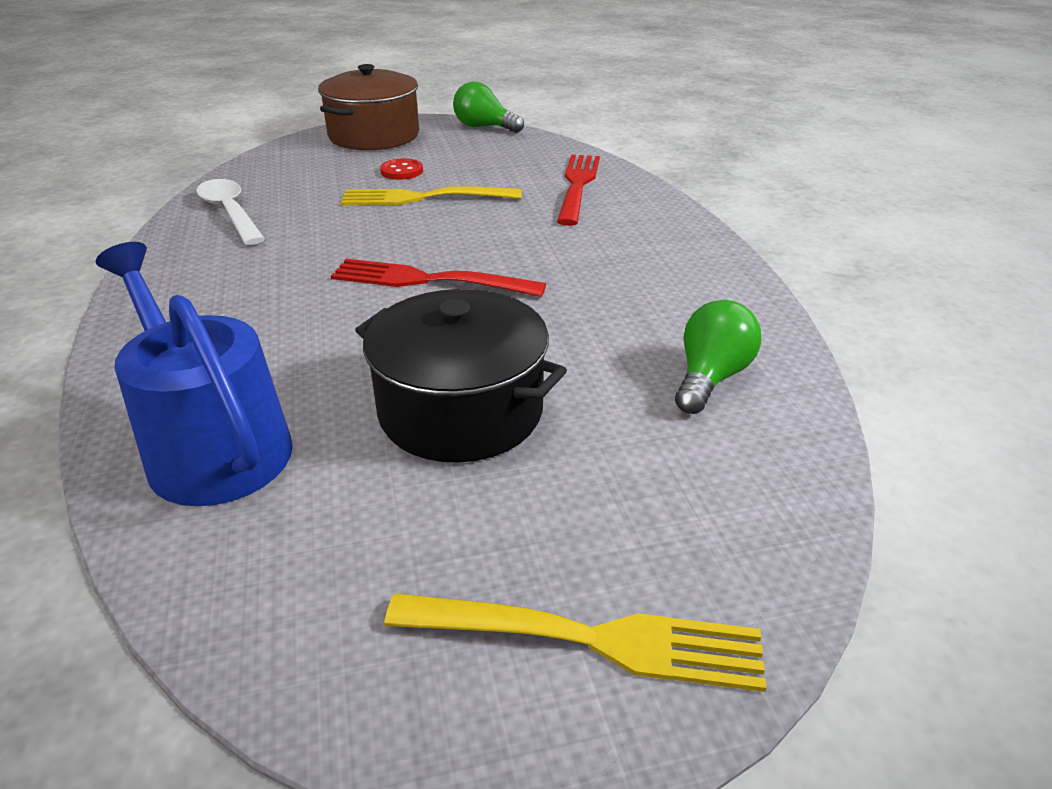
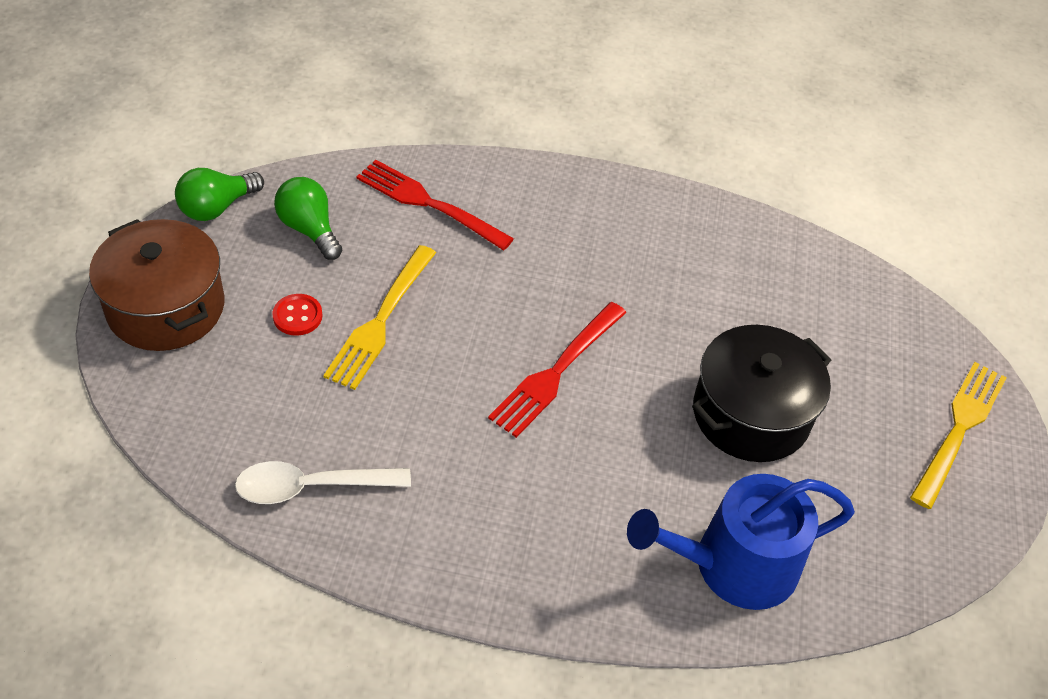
camera: 70 degrees left, 15 degrees up
(710, 377) = (768, 274): green light bulb -> green light bulb (309, 229)

